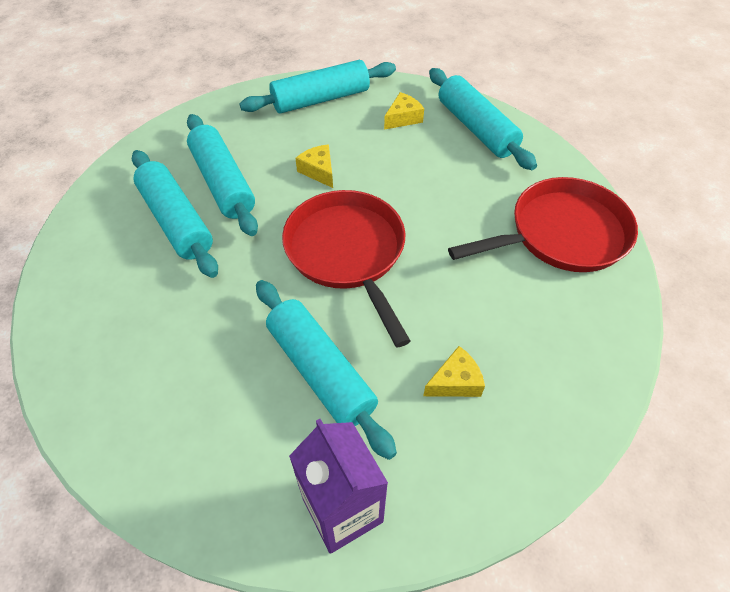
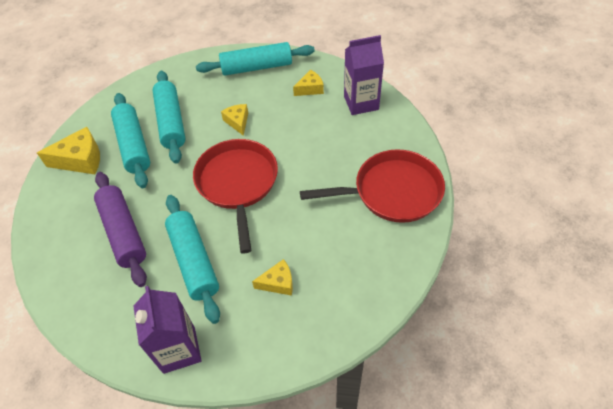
camera: 15 degrees right, 0 degrees up
(100, 252) = (81, 160): none -> yellow cheese
(199, 347) = (123, 232): none -> purple rolling pin
(476, 128) = (361, 103): turquoise rolling pin -> purple carton

